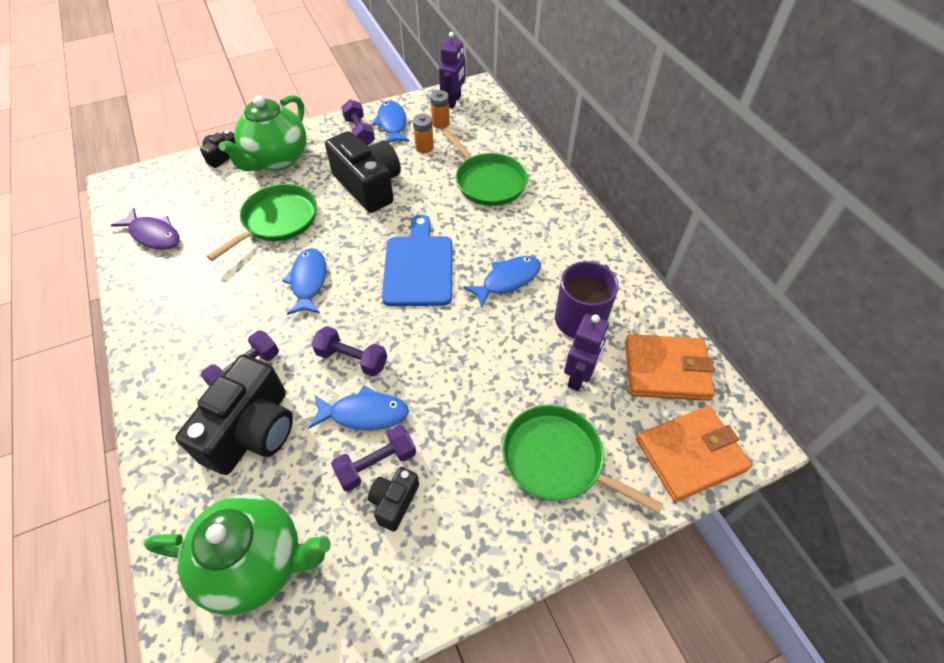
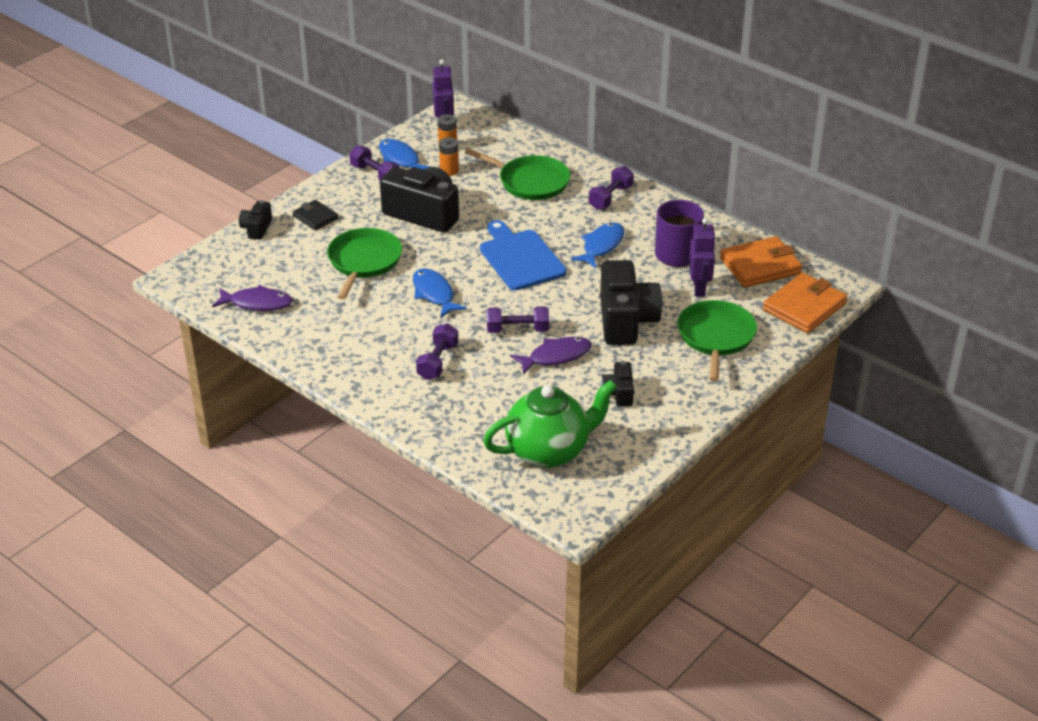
camera: 25 degrees left, 15 degrees down
(252, 430) = (478, 391): black camera -> black camera (626, 320)
(277, 160) = (315, 217): green teapot -> black wallet
(364, 414) = (556, 356): blue fish -> purple fish
(376, 464) = (589, 379): purple dumbbell -> purple dumbbell (610, 197)
(557, 459) = (715, 337): green pan -> green pan turned 90 degrees clockwise

